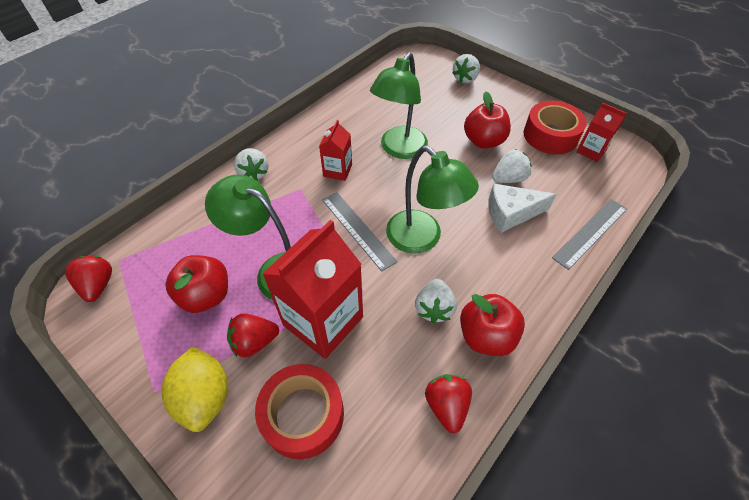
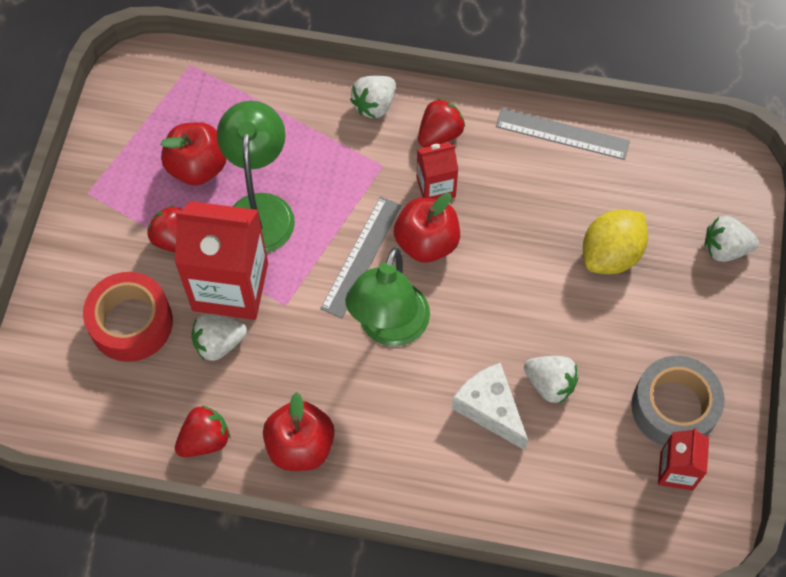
camera: 60 degrees right, 10 degrees up
(98, 285) = (155, 70): red strawberry -> red strawberry (439, 134)
(205, 397) = (104, 235): yellow lemon -> yellow lemon (611, 254)
(399, 149) = (517, 235): green lamp -> none
(434, 308) = (305, 382): white strawberry -> white strawberry (219, 343)
(483, 141) = (602, 327): red apple -> red apple (426, 242)
(550, 135) = (673, 407): red tape -> grey tape
(590, 233) = (516, 511): grey ruler -> grey ruler (562, 134)

